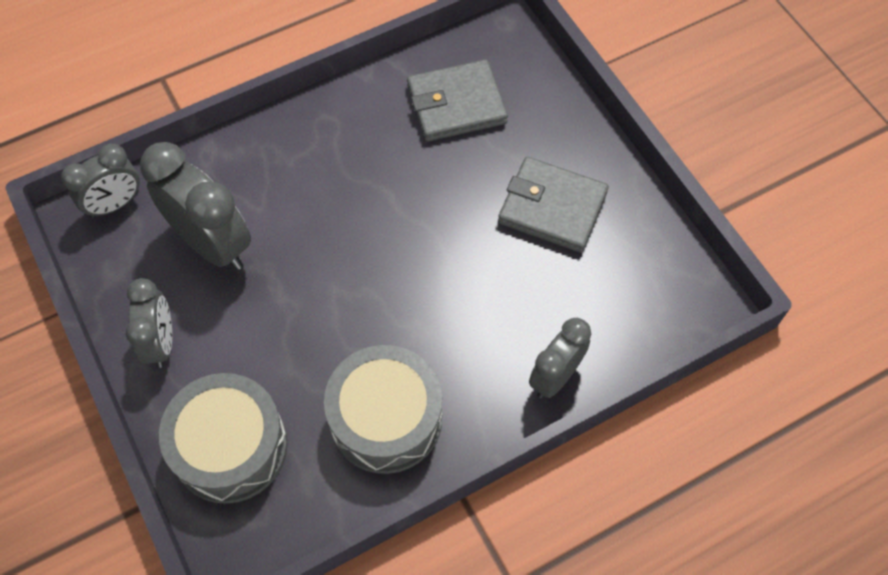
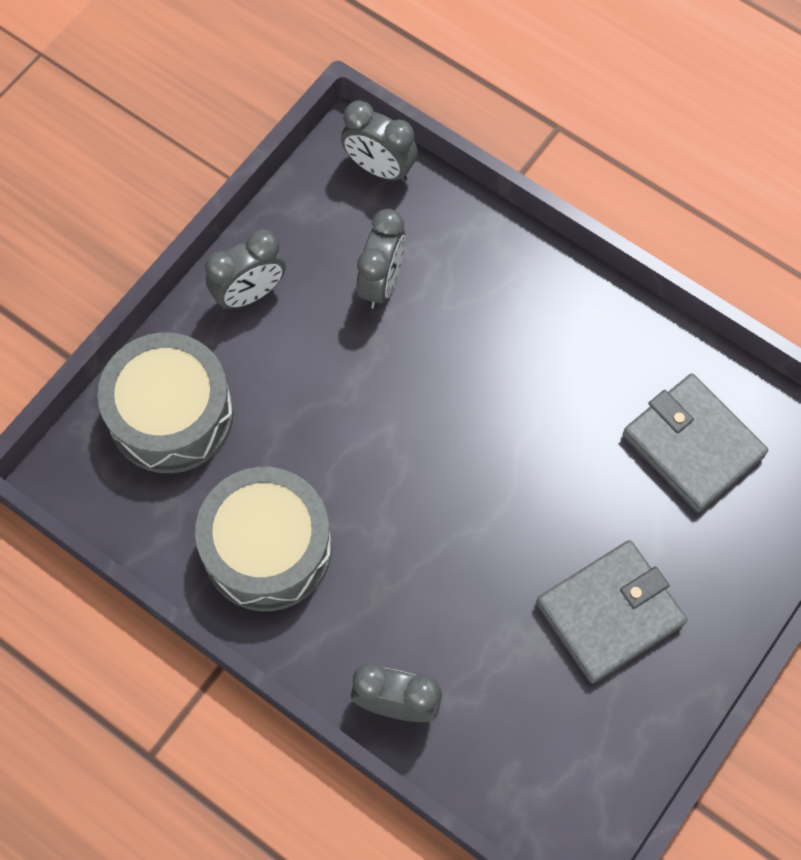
camera: 65 degrees right, 5 degrees up
(212, 243) = (381, 282): grey clock -> grey clock, size x0.62
(552, 207) = (610, 613): grey wallet -> grey wallet turned 60 degrees clockwise

